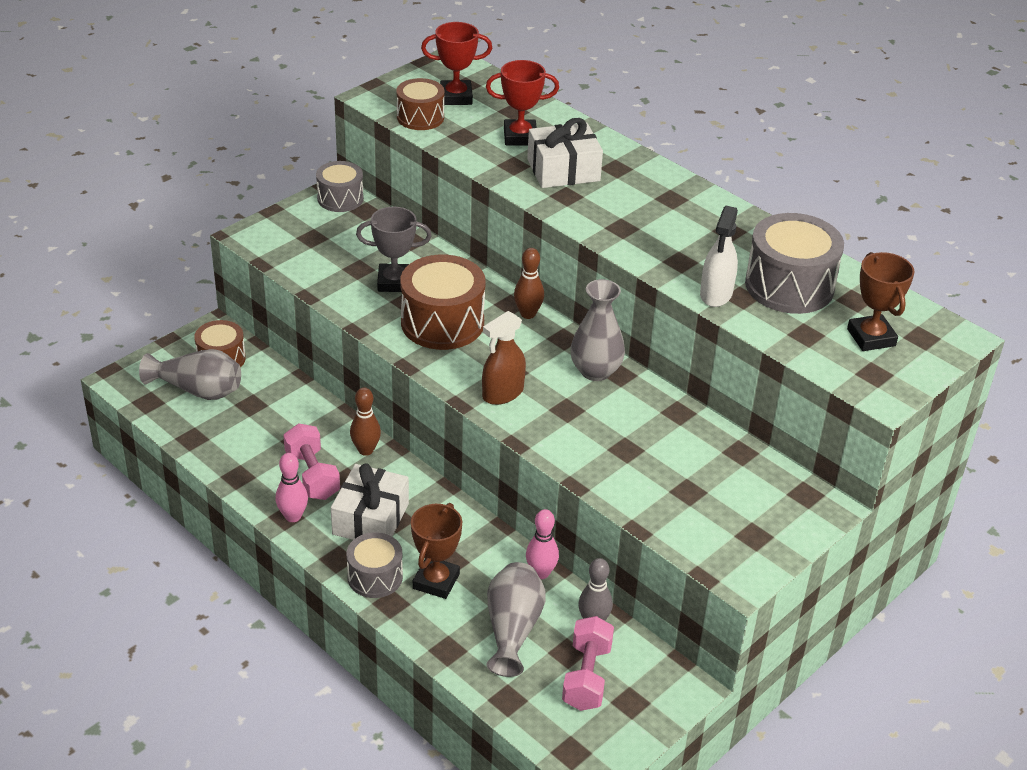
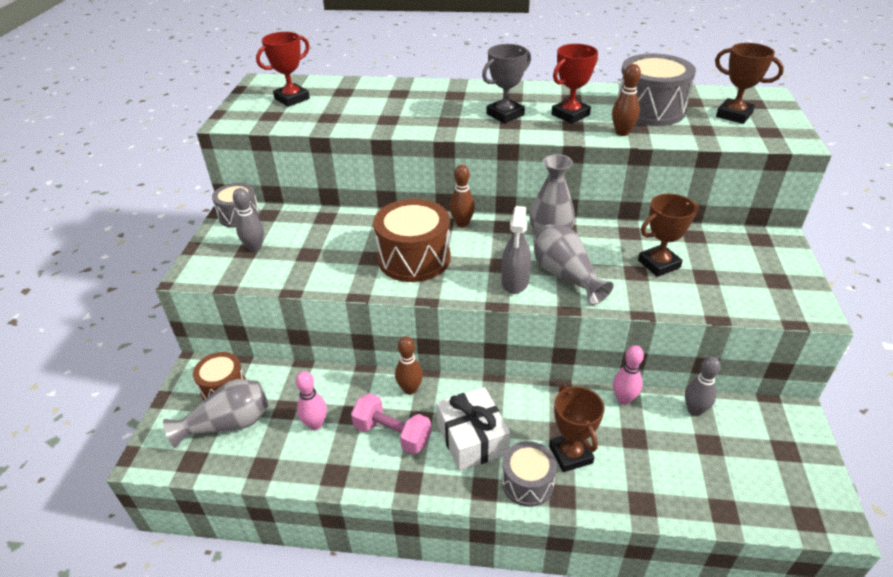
camera: 35 degrees left, 0 degrees up
(293, 516) = (414, 478): pink bowling pin -> pink bowling pin (315, 424)
(321, 238) = (255, 247): none -> grey bowling pin
(394, 282) = (346, 249): grey trophy -> grey trophy (505, 114)
(420, 117) = (282, 119): brown drum -> none
(502, 393) = (515, 282): brown spray bottle -> grey spray bottle
(512, 629) = (659, 453): grey vase -> grey vase (565, 276)
(520, 137) = (369, 103): red trophy -> red trophy (570, 115)
(563, 170) = (424, 109): white gift -> none
(586, 676) = (741, 452): pink dumbbell -> none
(660, 455) = (659, 264): none -> brown trophy
(716, 294) = (622, 132): white spray bottle -> brown bowling pin

